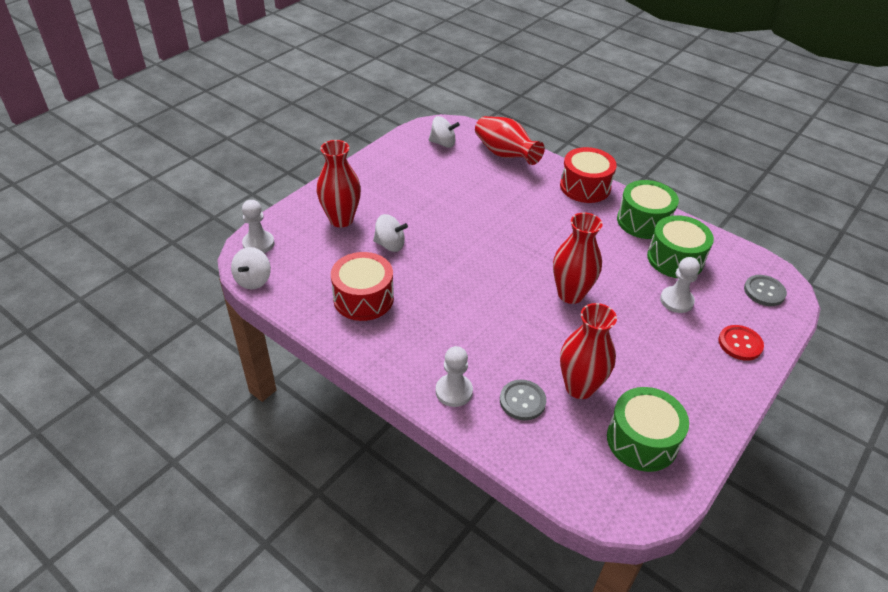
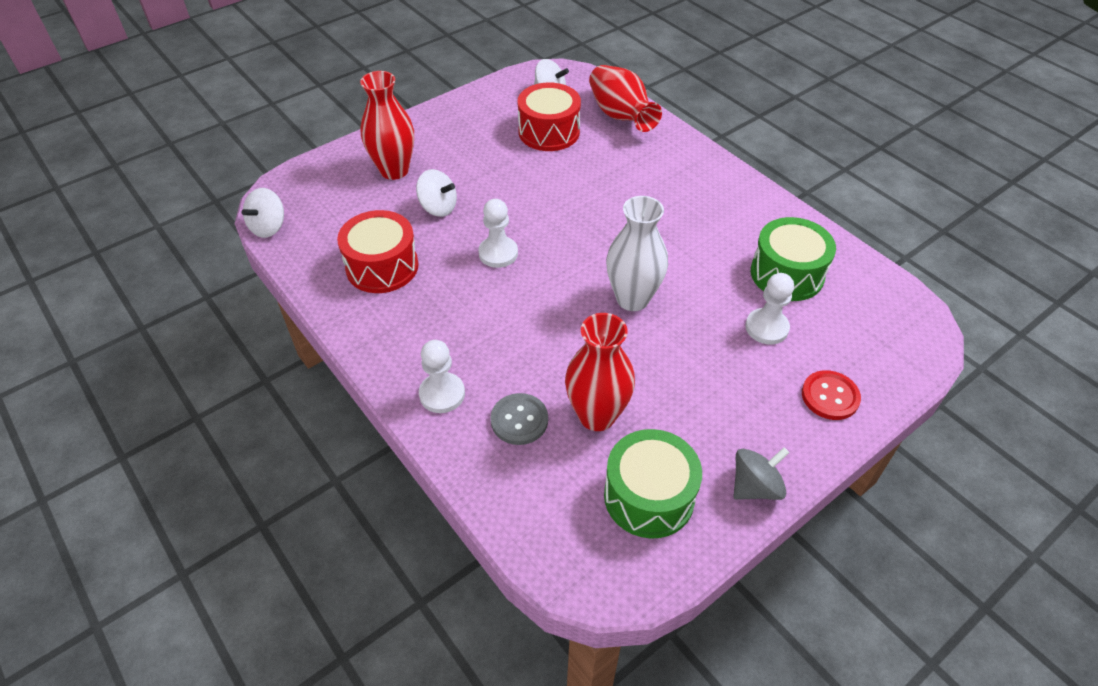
camera: 15 degrees right, 5 degrees up
(258, 244) = (291, 186): white pawn -> white pawn (498, 253)
(570, 294) = (632, 299): red vase -> white vase
(585, 187) = (705, 168): red drum -> red drum (549, 132)
(643, 221) = (764, 221): green drum -> none
(714, 419) = (755, 487): none -> grey spinning top
(764, 291) = (891, 334): grey button -> none

